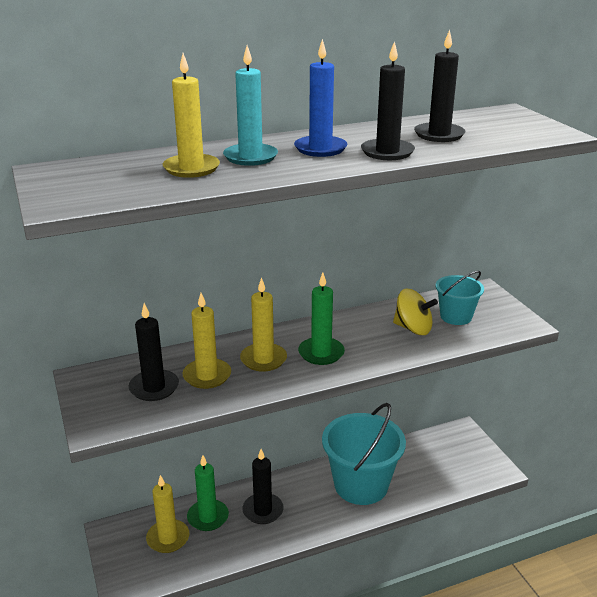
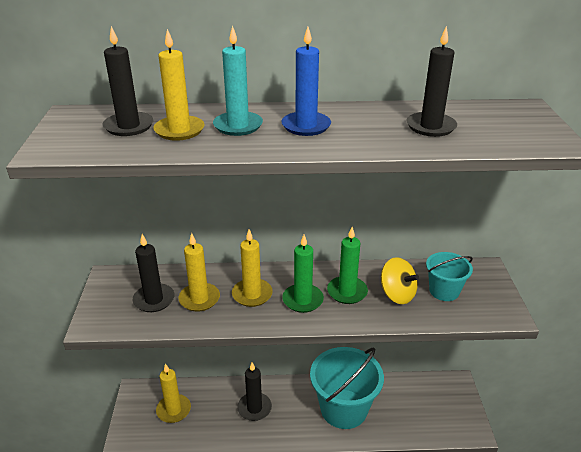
camera: 20 degrees right, 5 degrees up
(208, 517) = (210, 401): green candle -> green candle (347, 292)
(387, 152) = (363, 140): black candle -> black candle (129, 126)

